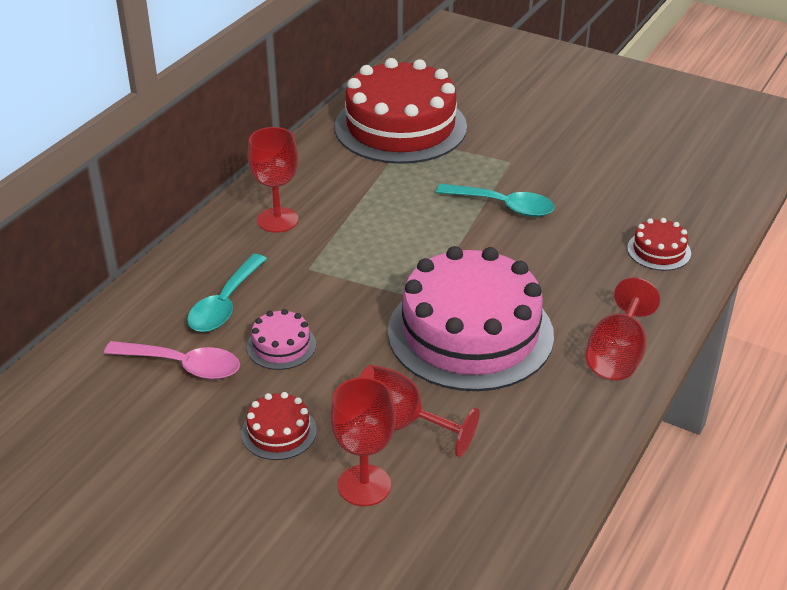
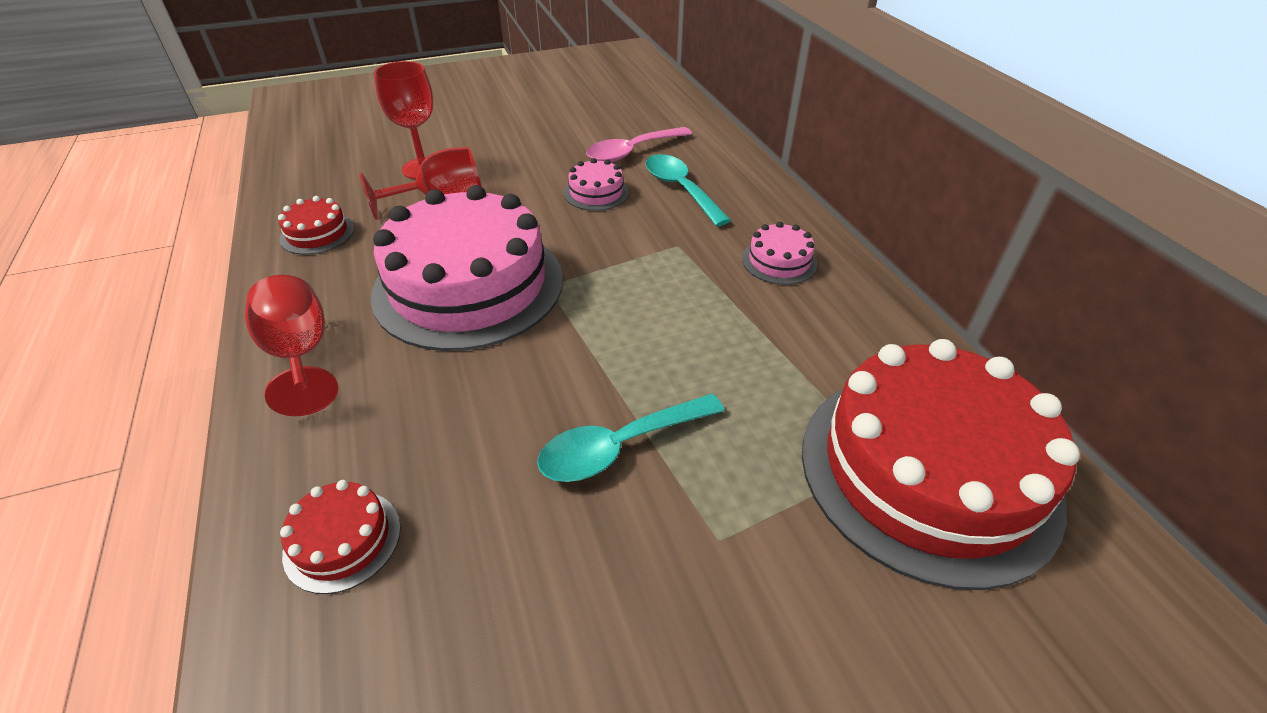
camera: 130 degrees right, 5 degrees up
(277, 220) = (779, 261): red goblet -> pink cake
(279, 432) = (516, 160): red cake -> red cake (317, 233)

